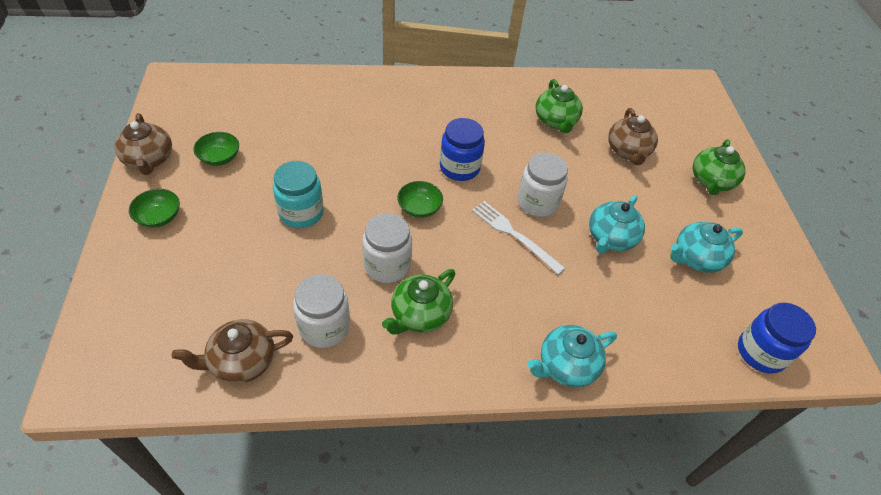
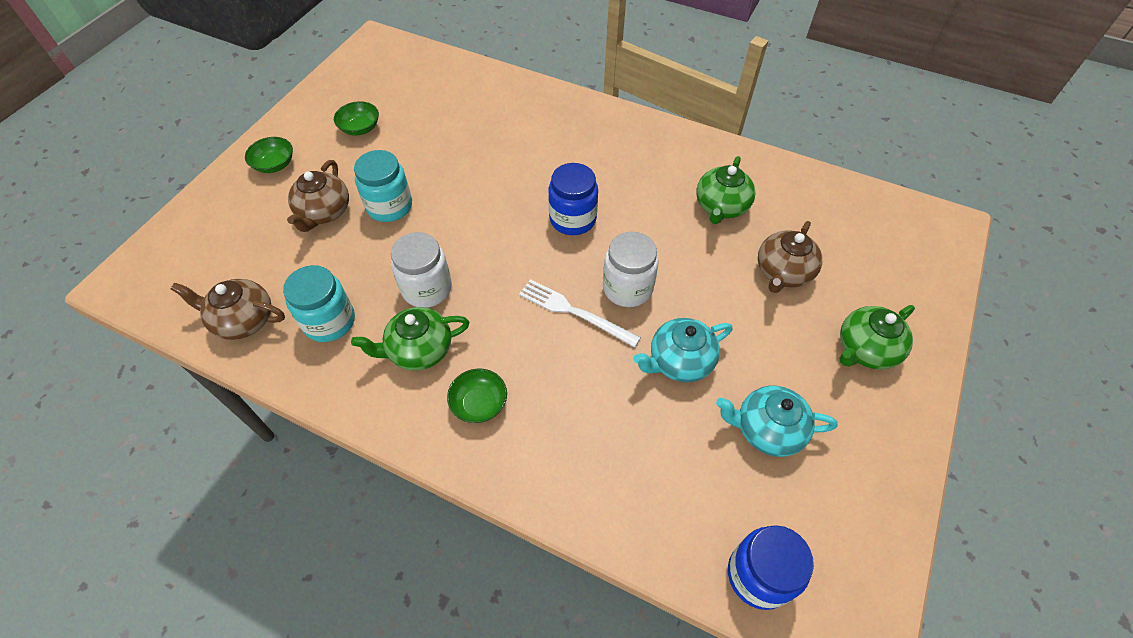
camera: 35 degrees right, 5 degrees up
(149, 160) = (303, 110): brown teapot -> brown teapot (324, 212)
(324, 327) = (329, 321): white jar -> turquoise jar
(419, 208) = (500, 245): green bowl -> green bowl (479, 403)
(514, 235) = (574, 312): white fork -> white fork turned 45 degrees counterclockwise
(566, 366) = (520, 471): turquoise teapot -> none

